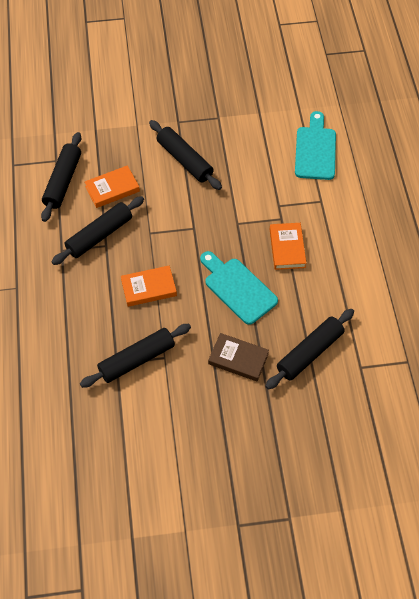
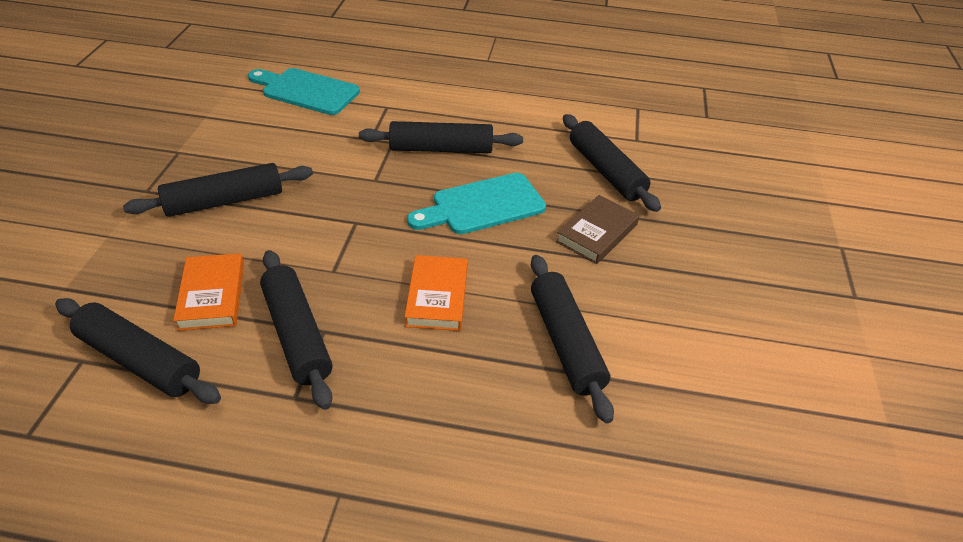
camera: 75 degrees left, 15 degrees down
(287, 248) = (441, 149): orange book -> black rolling pin

